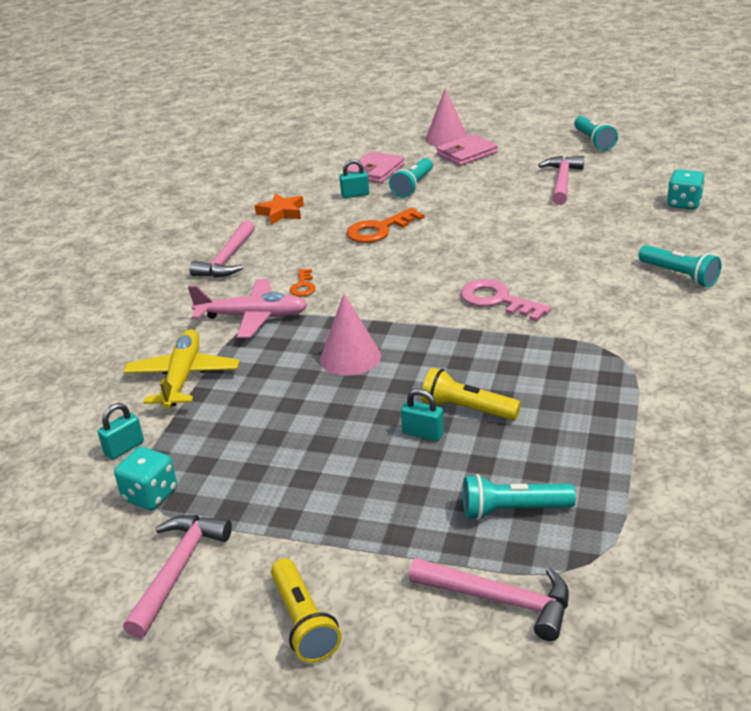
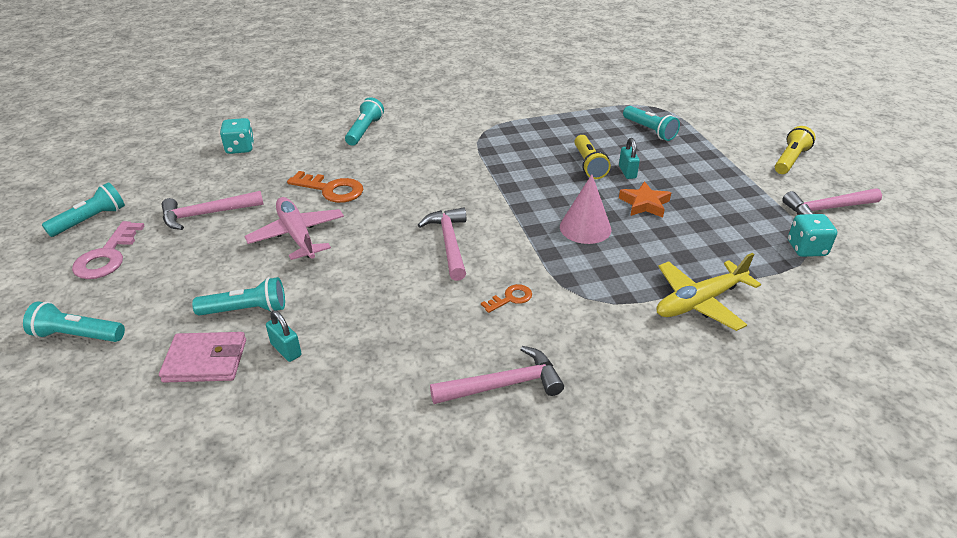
camera: 125 degrees left, 5 degrees up
(124, 448) = (795, 286): turquoise padlock -> none
(252, 317) = (585, 306): pink plane -> pink plane (297, 235)
(281, 213) = (364, 397): orange star -> orange star (644, 204)
(379, 230) = (368, 294): orange key -> orange key (331, 190)
(446, 138) = (78, 335): pink cone -> turquoise flashlight
(466, 154) = (135, 300): pink wallet -> none
(497, 300) = (452, 189): pink key -> pink key (107, 256)
(500, 600) = (705, 120): pink hammer -> pink hammer (449, 243)

